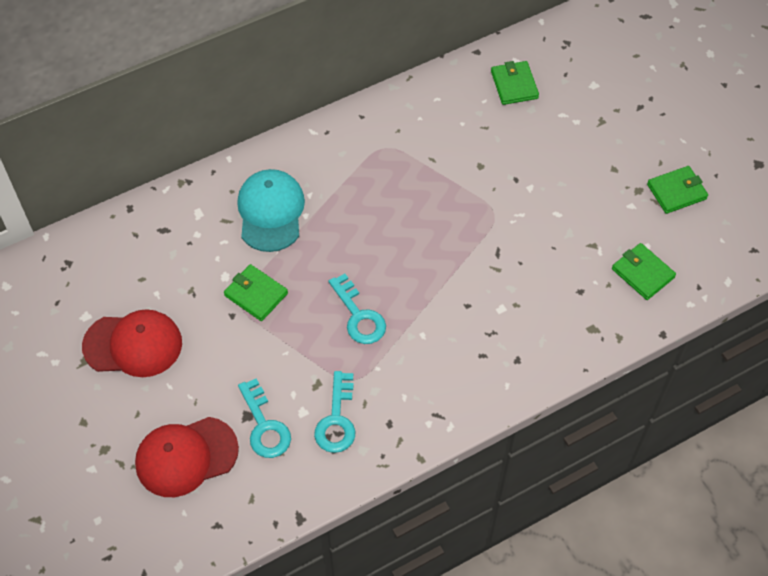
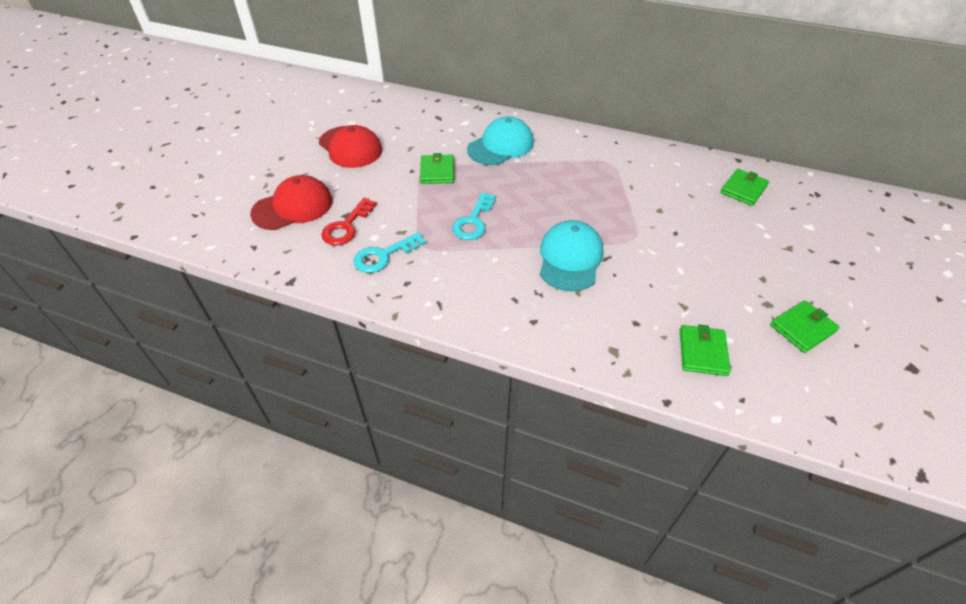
camera: 50 degrees right, 10 degrees down
(186, 457) = (293, 207): red cap -> red cap turned 120 degrees clockwise
(264, 426) = (347, 226): turquoise key -> red key
(474, 279) = (570, 258): none -> turquoise cap
(676, 191) = (802, 328): green wallet -> green wallet turned 60 degrees counterclockwise

